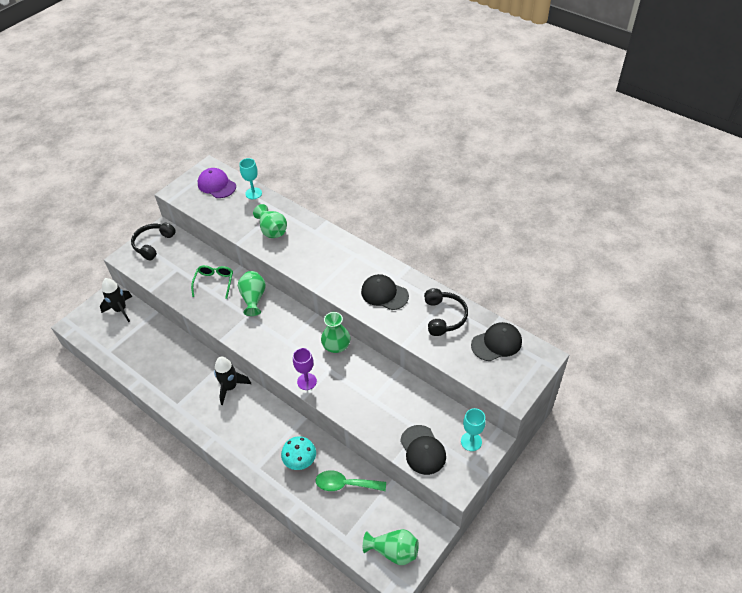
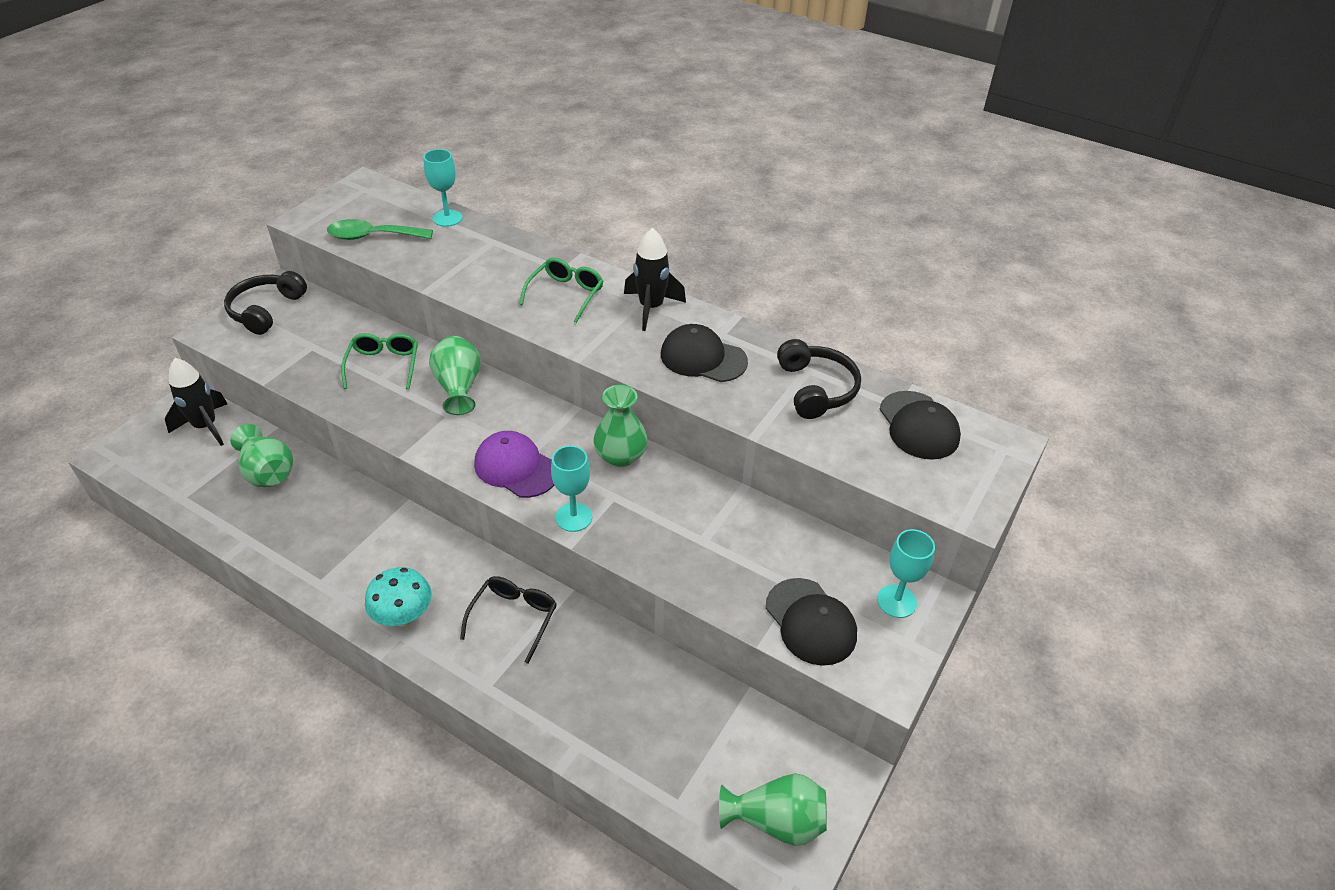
camera: 10 degrees left, 5 degrees down
(216, 185) = (380, 208): purple cap -> purple cap (516, 467)
(230, 387) = (423, 545): black rocket -> black rocket (651, 308)
(272, 230) = (487, 270): green vase -> green vase (267, 472)
(274, 432) = (513, 618): none -> black glasses
(300, 461) = (571, 666): turquoise mushroom -> turquoise mushroom (403, 616)
(307, 381) = (573, 517): purple goblet -> turquoise goblet
(314, 248) = (565, 294): none -> green glasses
(345, 484) = (663, 702): green spoon -> green spoon (372, 236)
(496, 343) = (918, 425): black cap -> black cap turned 105 degrees clockwise

